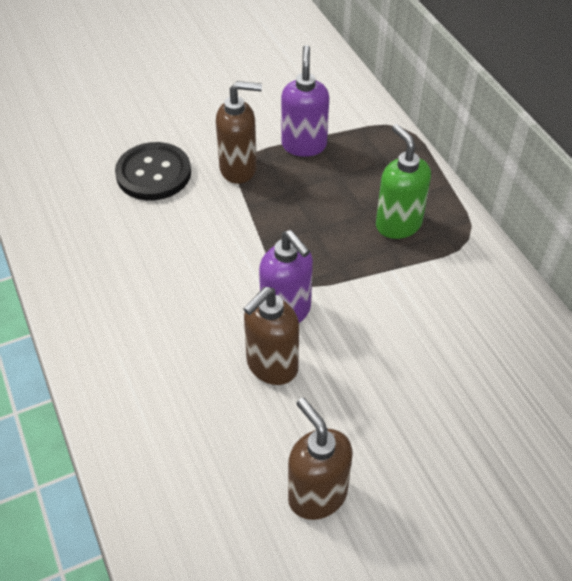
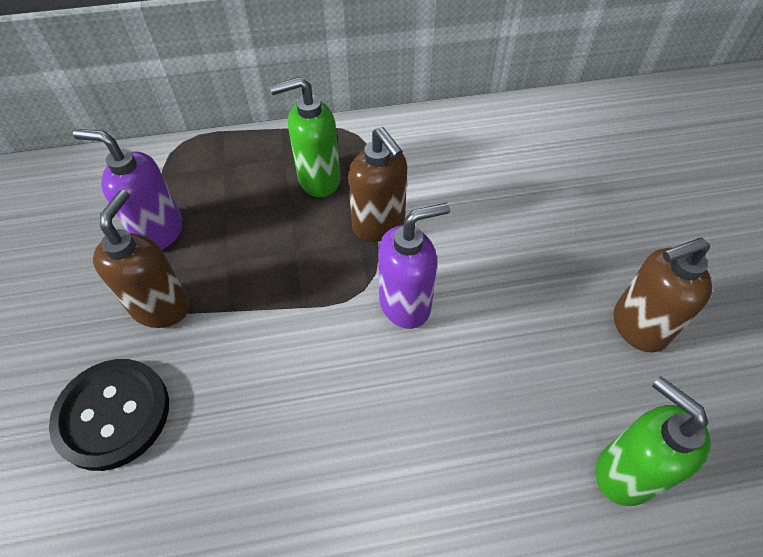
camera: 75 degrees left, 5 degrees up
(171, 485) = (625, 472): none -> green soap dispenser
(271, 366) = (476, 334): brown soap dispenser -> brown soap dispenser (379, 225)

